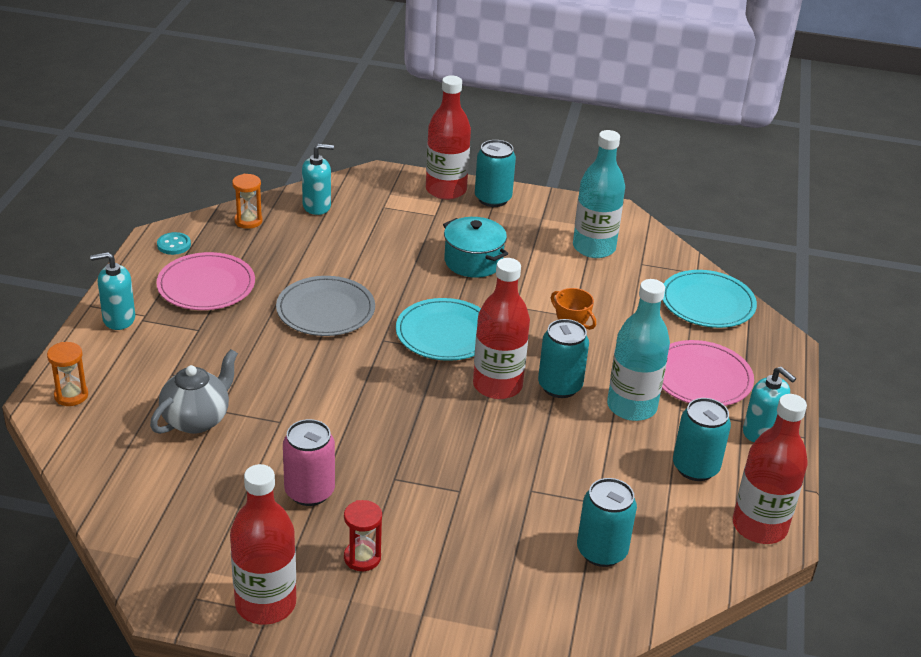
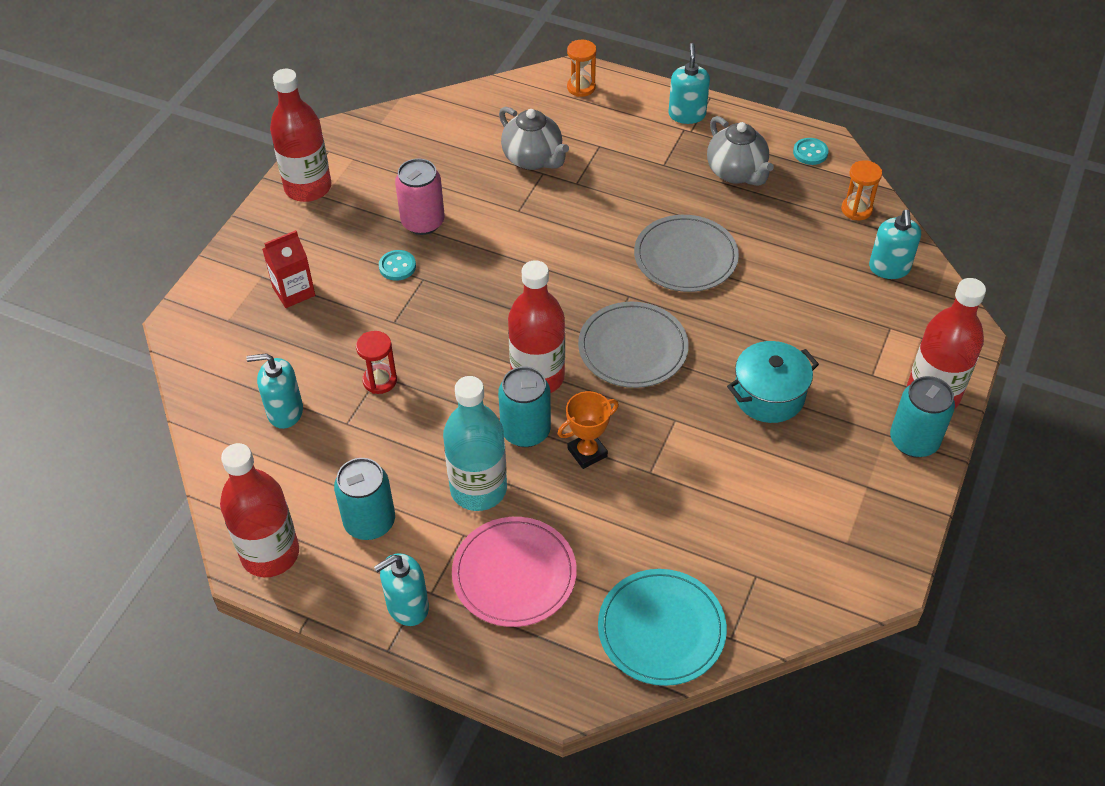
camera: 105 degrees right, 15 degrees up
(206, 285) = (736, 173): pink plate -> grey teapot
(362, 558) = (335, 247): red hourglass -> red hourglass (380, 380)
(381, 501) = (397, 266): none -> turquoise button
(438, 580) = (294, 291): none -> red carton
(445, 333) = (633, 348): turquoise plate -> grey plate
(594, 248) = (795, 529): turquoise bottle -> none
(601, 551) = (285, 412): turquoise can -> turquoise soap dispenser

